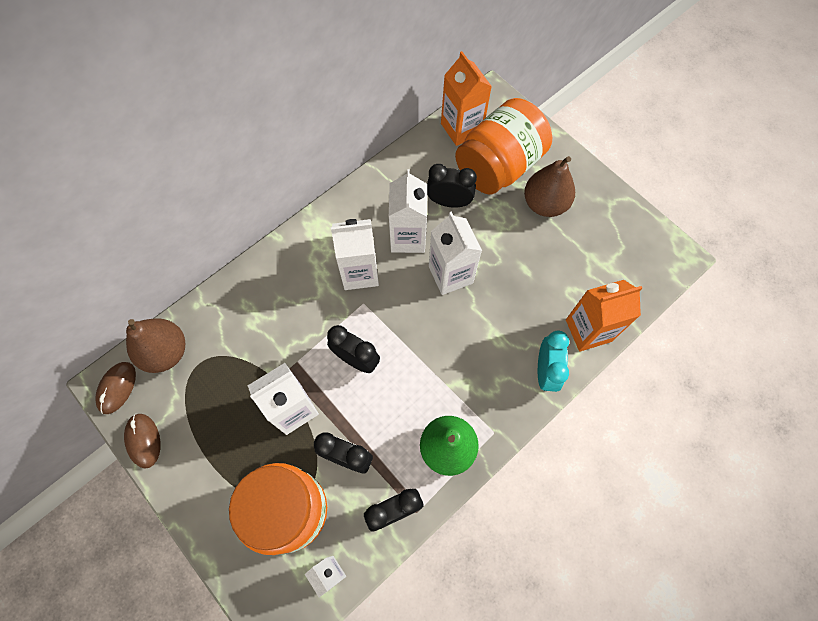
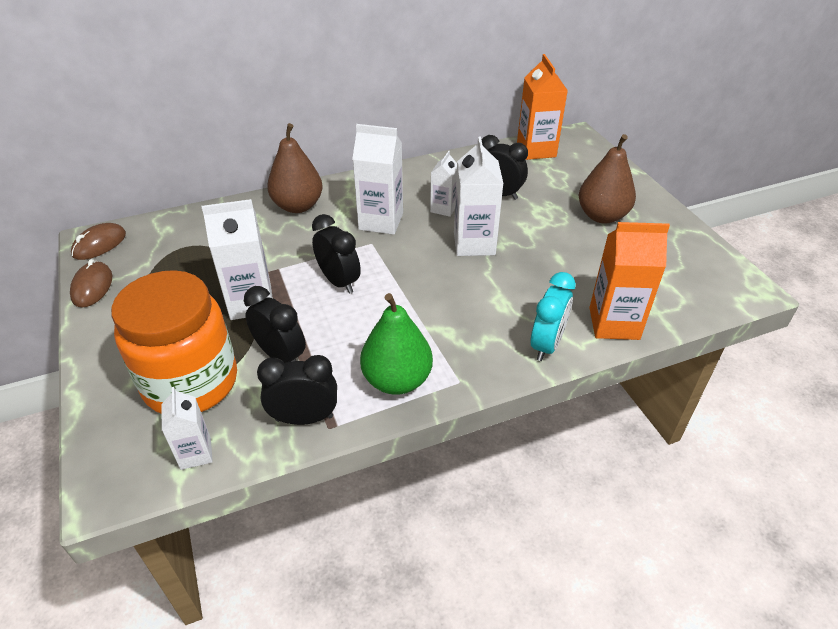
camera: 20 degrees right, 25 degrees down
(166, 352) = (161, 232): brown pear -> brown pear (298, 206)
(408, 237) = (443, 208): white carton -> white carton, size x0.59
(498, 166) = (563, 181): orange jar -> none

